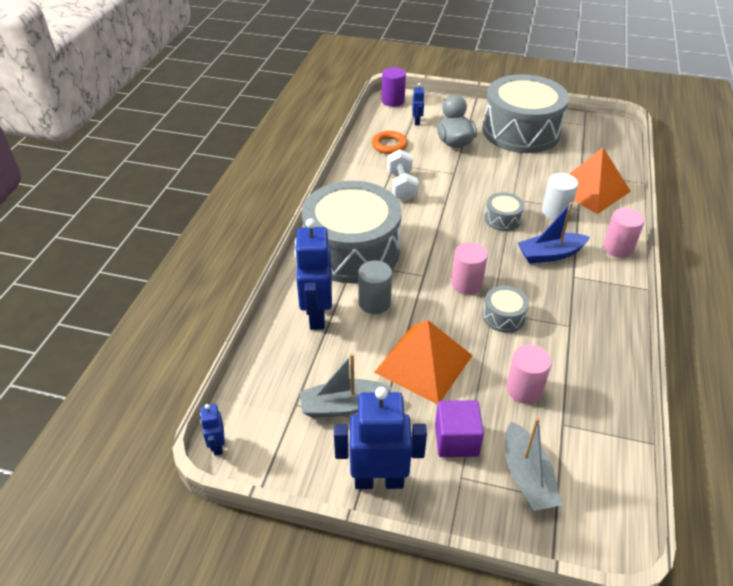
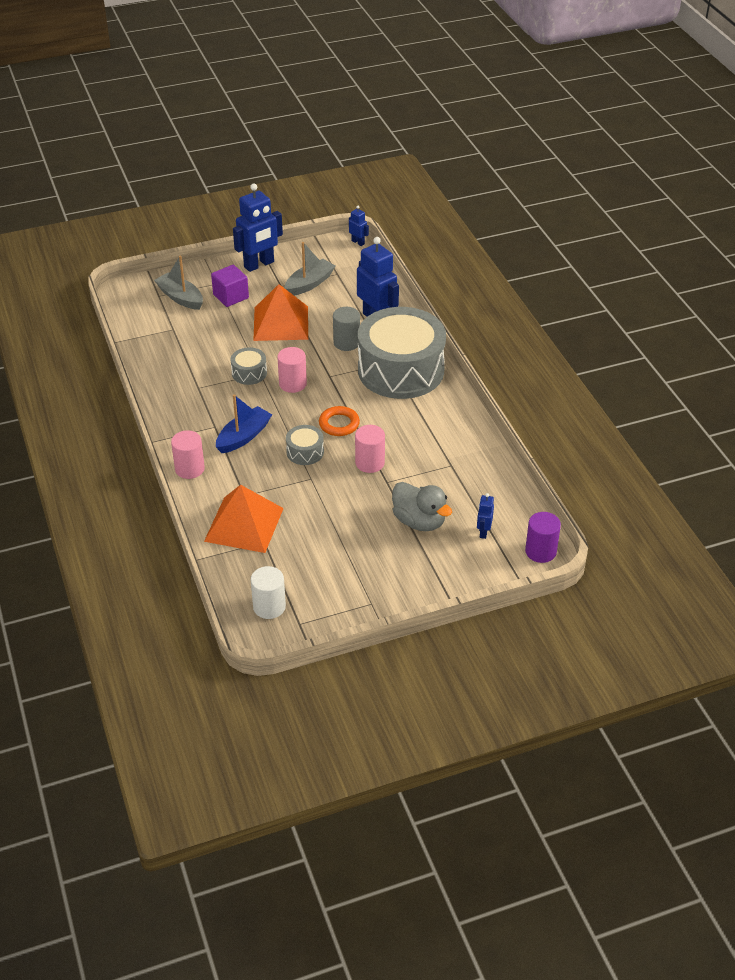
camera: 145 degrees right, 0 degrees up
(389, 145) = (478, 485): orange ring -> orange ring (339, 424)
(402, 186) = (420, 444): white dumbbell -> none
(417, 121) = (483, 532): blue robot -> blue robot turned 45 degrees clockwise
(521, 131) = (363, 574): grey drum -> none
(524, 389) = (207, 336): pink cylinder -> pink cylinder (370, 463)
(555, 211) = (263, 482): white cylinder -> white cylinder (269, 607)

